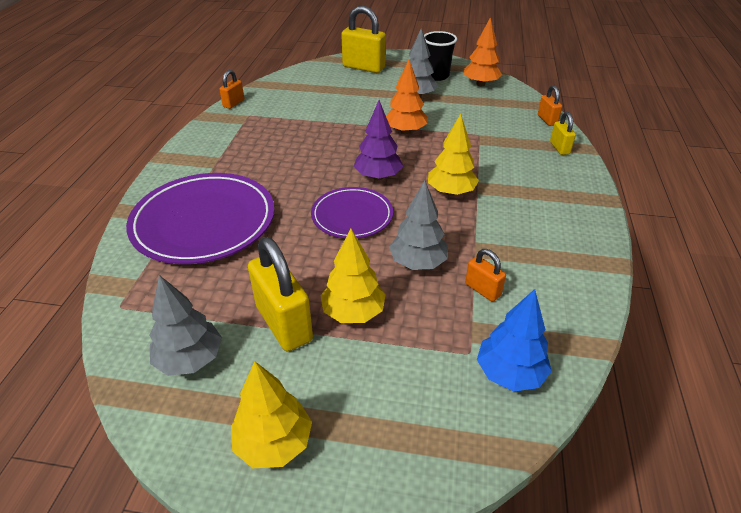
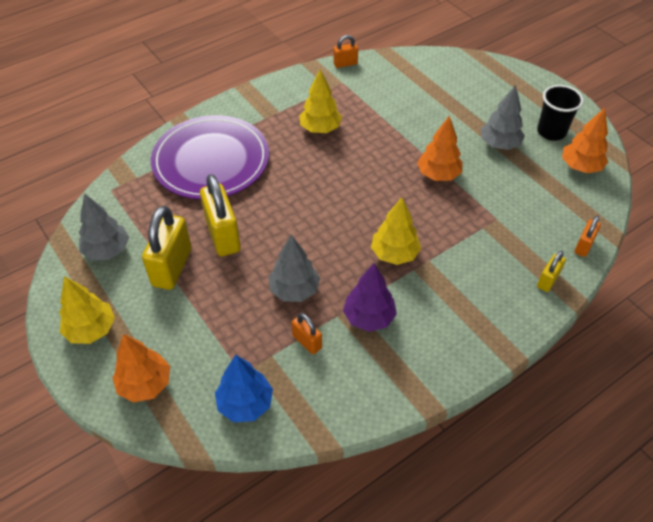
camera: 45 degrees right, 10 degrees up
(352, 216) = (301, 222): purple plate -> none
(353, 312) = (214, 291): yellow tree -> yellow tree (320, 128)
(363, 67) = (496, 83): yellow padlock -> yellow padlock (223, 235)
(378, 177) = (360, 202): purple tree -> purple tree (369, 317)
(403, 440) = (145, 384): none -> orange tree
(482, 290) = (307, 342): orange padlock -> orange padlock turned 45 degrees counterclockwise

